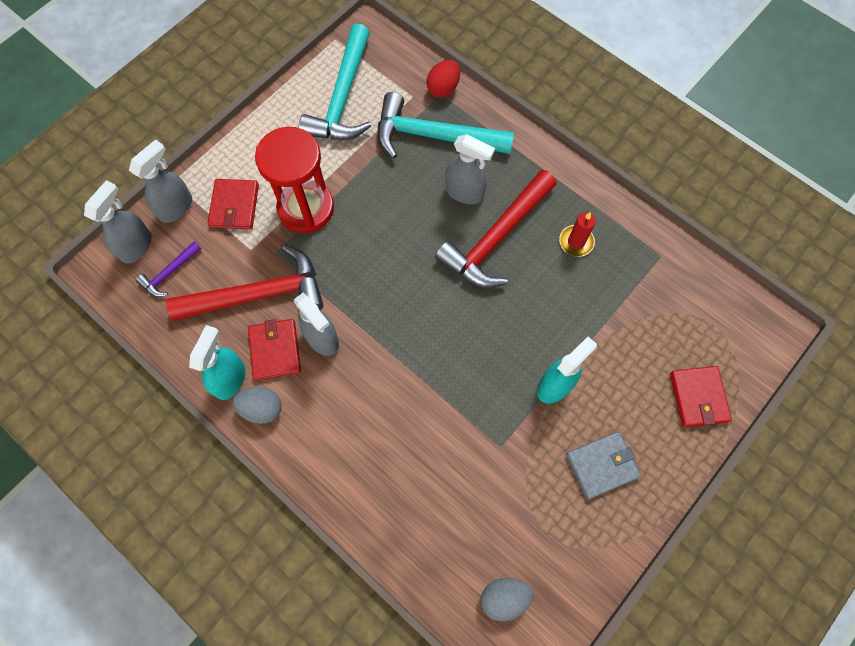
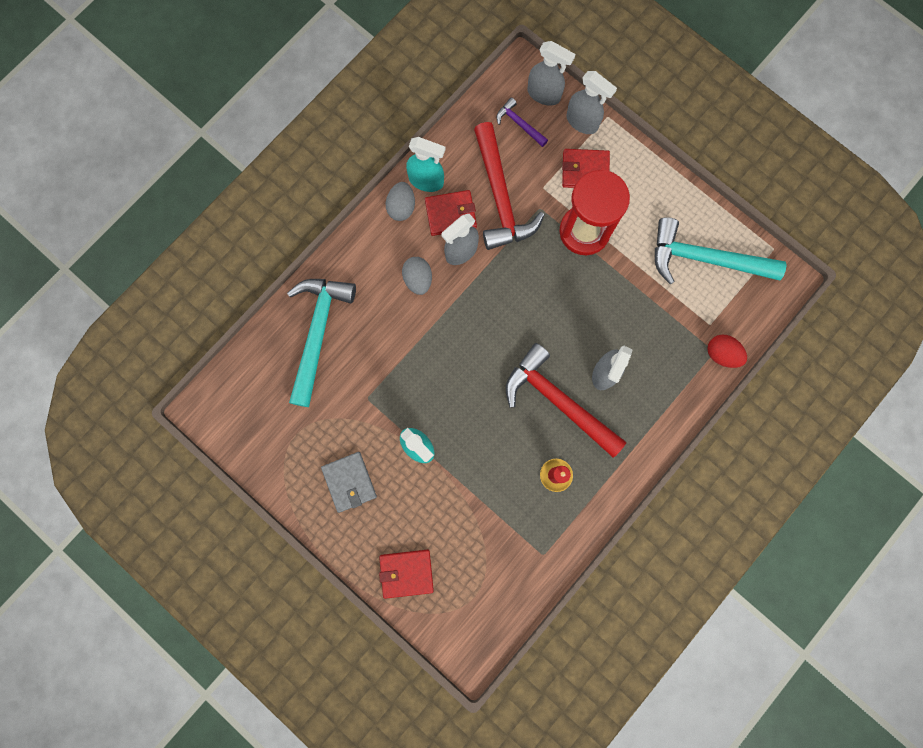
camera: 90 degrees right, 10 degrees up
(433, 136) = (665, 344): turquoise hammer -> turquoise hammer (318, 332)
(504, 597) = (250, 397): grey egg -> grey egg (418, 279)

